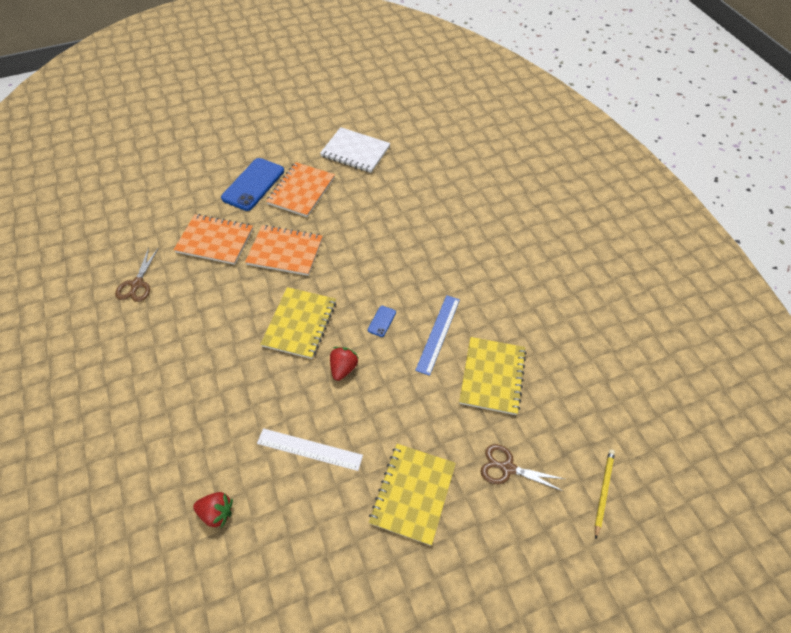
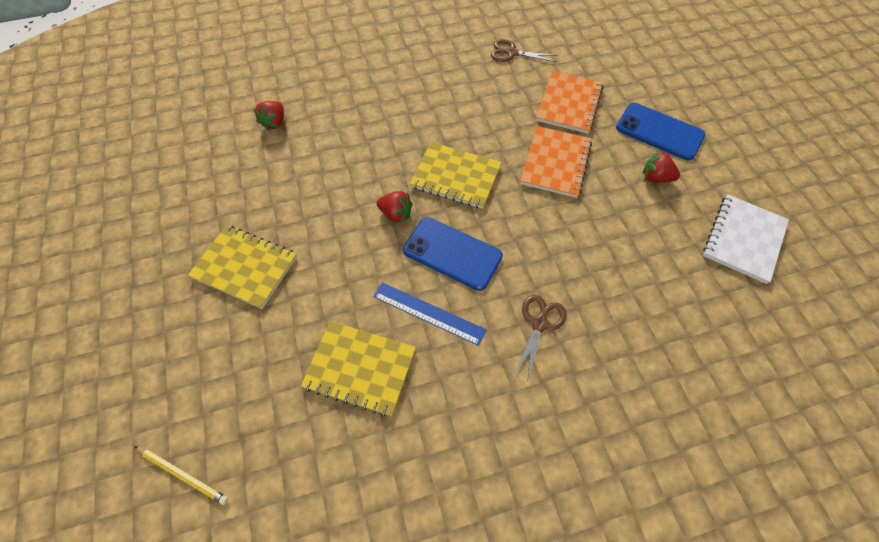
camera: 95 degrees right, 5 degrees up
(301, 191) = (655, 178): orange notebook -> red strawberry
(309, 449) = (313, 184): white ruler -> none
(382, 321) = (452, 253): blue phone -> blue phone, size x2.31
(507, 468) = (243, 365): brown scissors -> brown scissors (539, 324)

